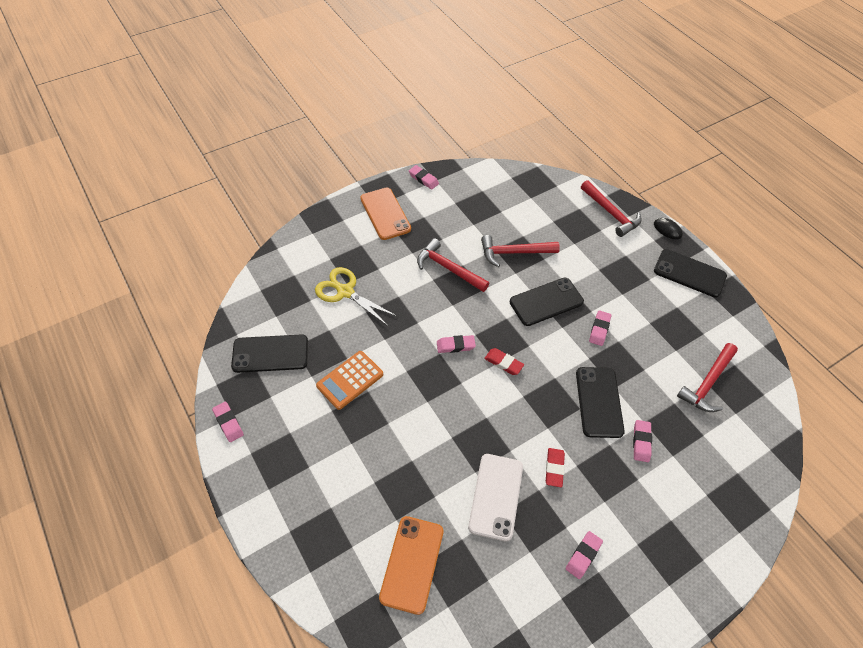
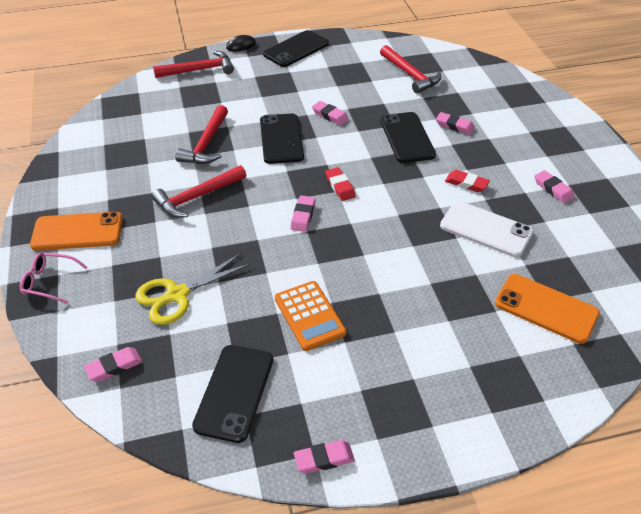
camera: 70 degrees left, 10 degrees down
(335, 219) = (49, 282): none -> pink glasses
(423, 179) = (48, 186): pink eraser -> pink eraser (114, 366)
(503, 363) = (340, 186): red eraser -> red eraser turned 75 degrees counterclockwise
(599, 402) = (407, 138): black phone -> black phone turned 60 degrees clockwise

